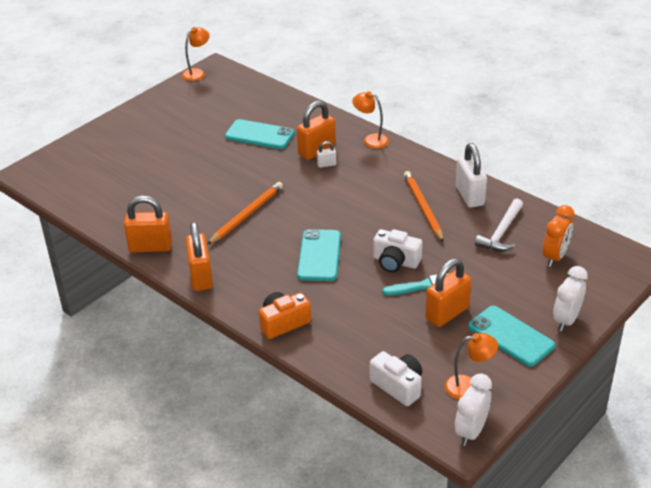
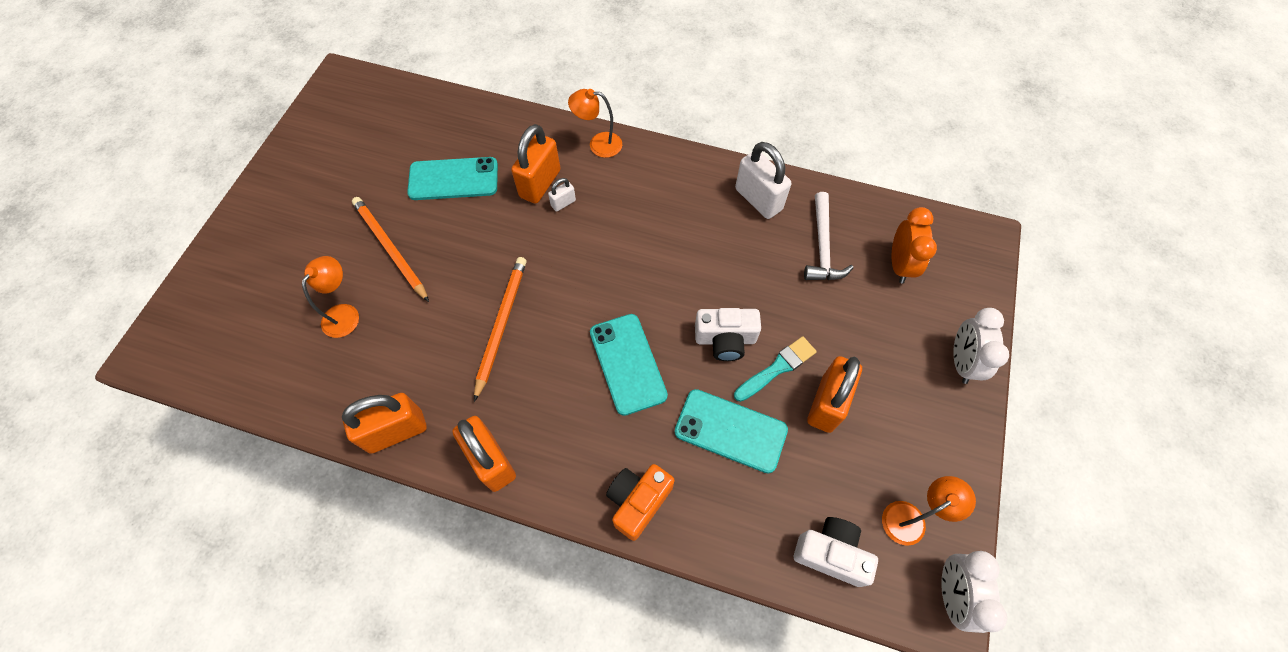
camera: 25 degrees left, 25 degrees up
(197, 73) = (320, 95): orange lamp -> orange lamp (345, 313)
(423, 207) = (714, 237): orange pencil -> orange pencil (390, 249)
(510, 336) = (915, 412): turquoise phone -> turquoise phone (730, 431)

